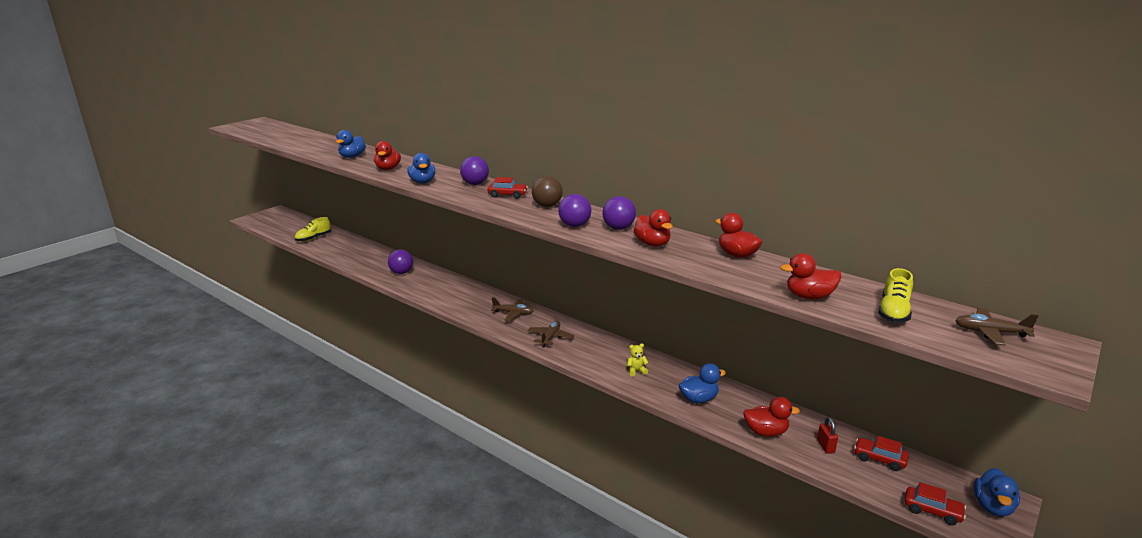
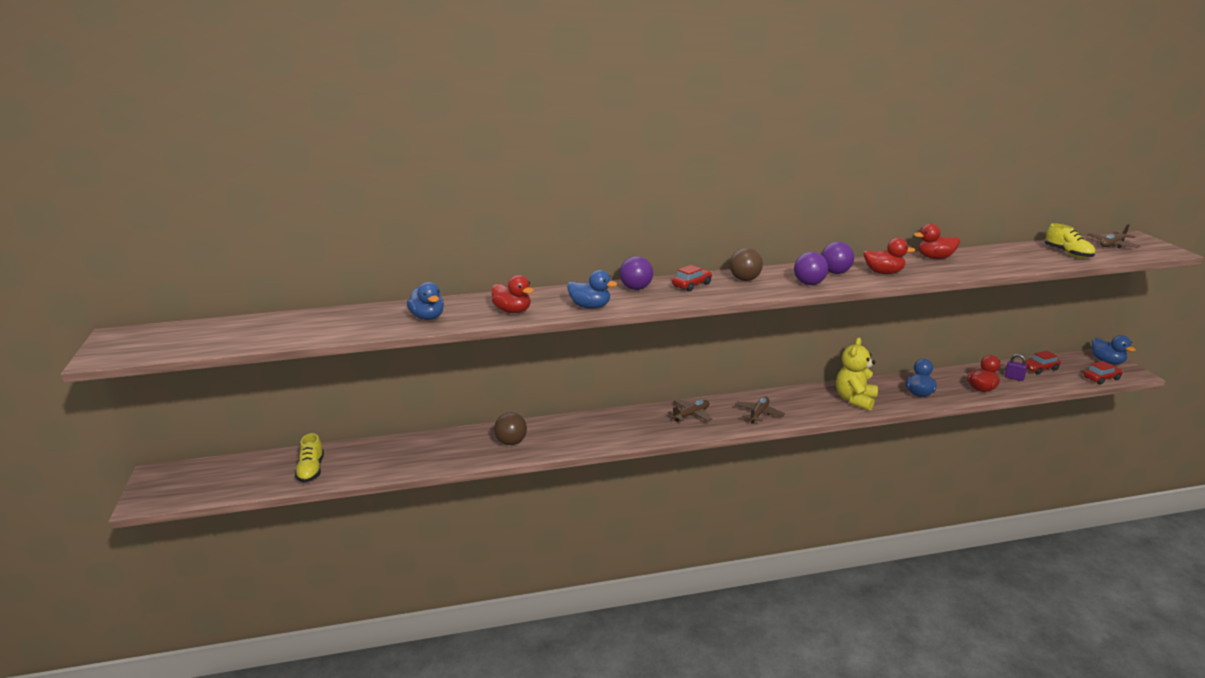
camera: 50 degrees left, 0 degrees up
(401, 272) = (511, 442): purple ball -> brown ball
(550, 337) = (758, 414): brown plane -> brown plane turned 60 degrees clockwise
(636, 371) = (855, 400): yellow teddy bear -> yellow teddy bear, size x2.22
(809, 296) = (1027, 263): red duck -> none
(825, 446) = (1014, 378): red padlock -> purple padlock

